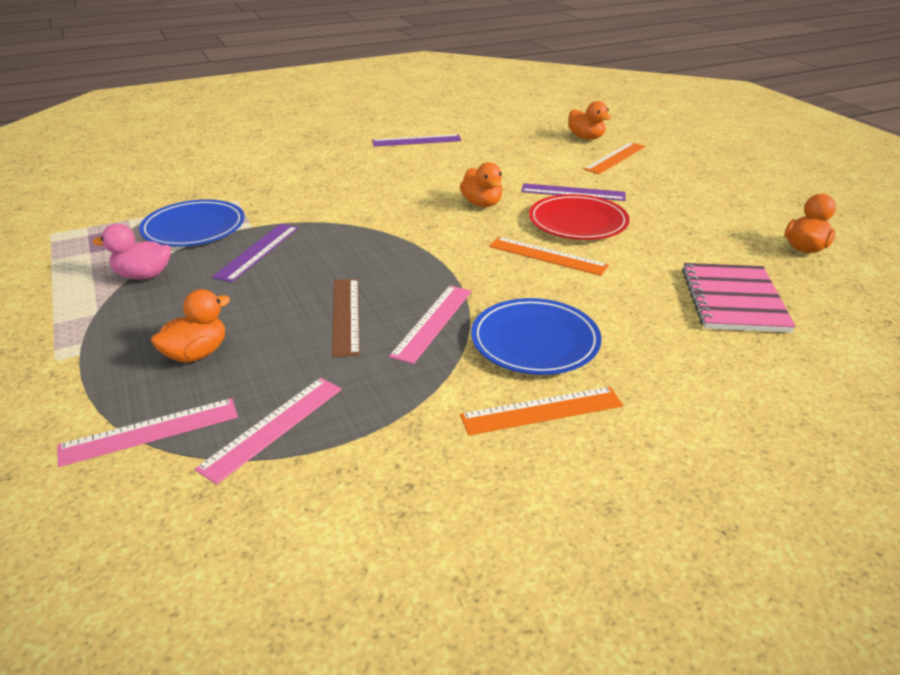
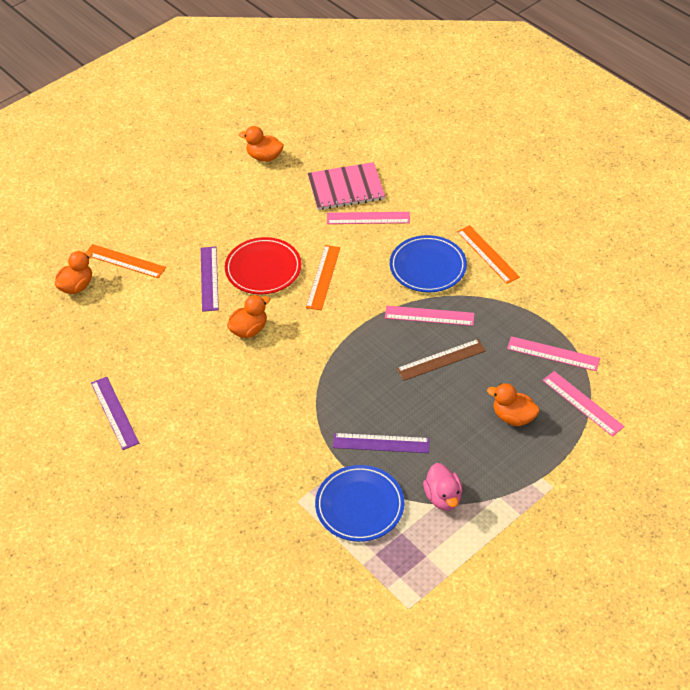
camera: 105 degrees left, 15 degrees up
(660, 307) = (368, 218): none -> pink ruler

